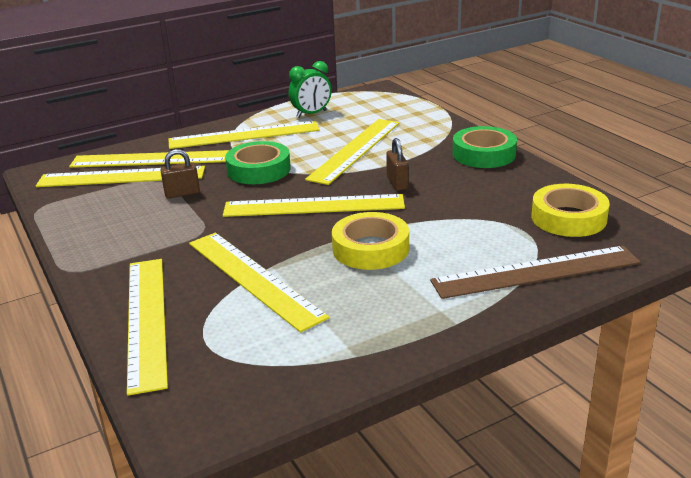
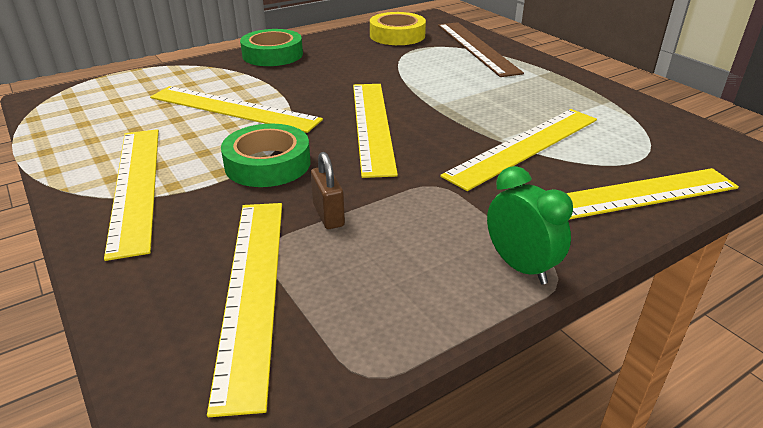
camera: 95 degrees left, 5 degrees up
(151, 159) = (187, 267): yellow ruler -> none
(311, 114) = (91, 139): green clock -> green clock (520, 266)
(370, 248) = (456, 98): yellow tape -> none
(397, 183) = (326, 88): brown padlock -> none

